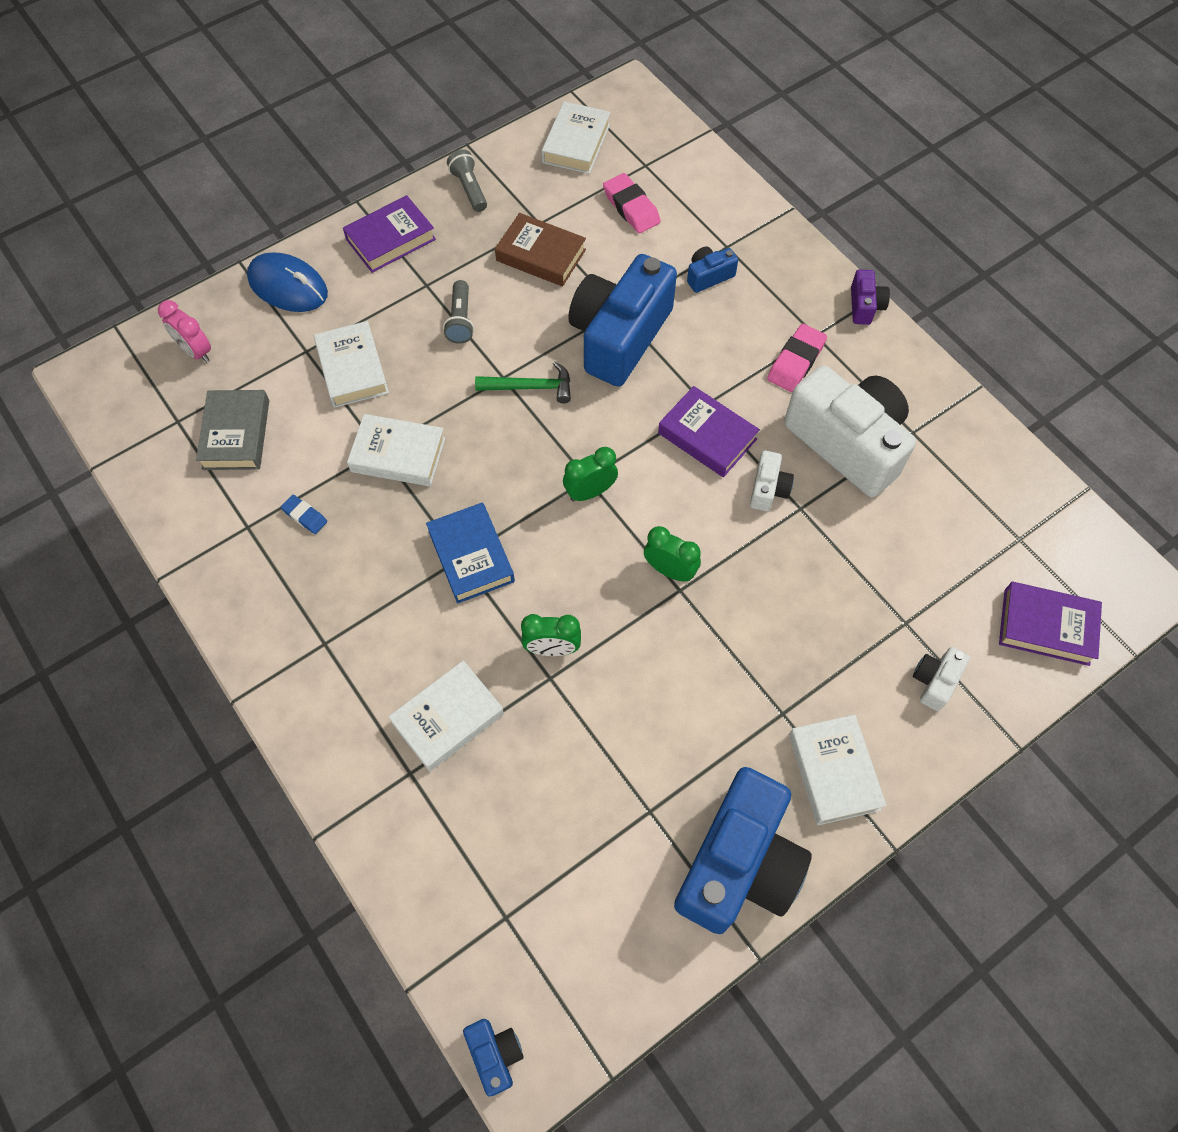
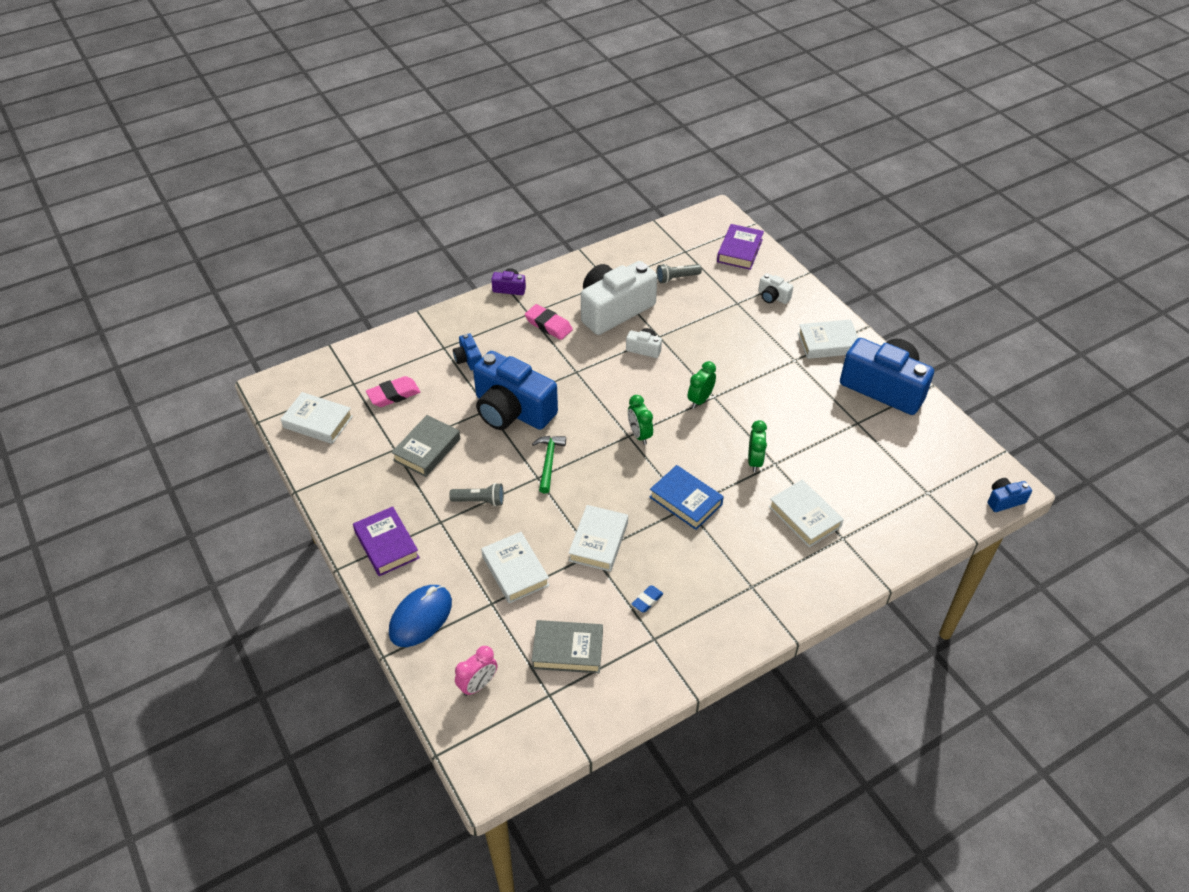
camera: 85 degrees left, 15 degrees down
(352, 369) = (515, 571): white book -> white book turned 75 degrees clockwise
(469, 188) = (346, 491): grey flashlight -> grey flashlight (676, 278)
(471, 556) = (685, 501): blue book -> blue book turned 60 degrees clockwise
(541, 255) = (427, 449): brown book -> grey book
(707, 436) = (601, 373): purple book -> none

